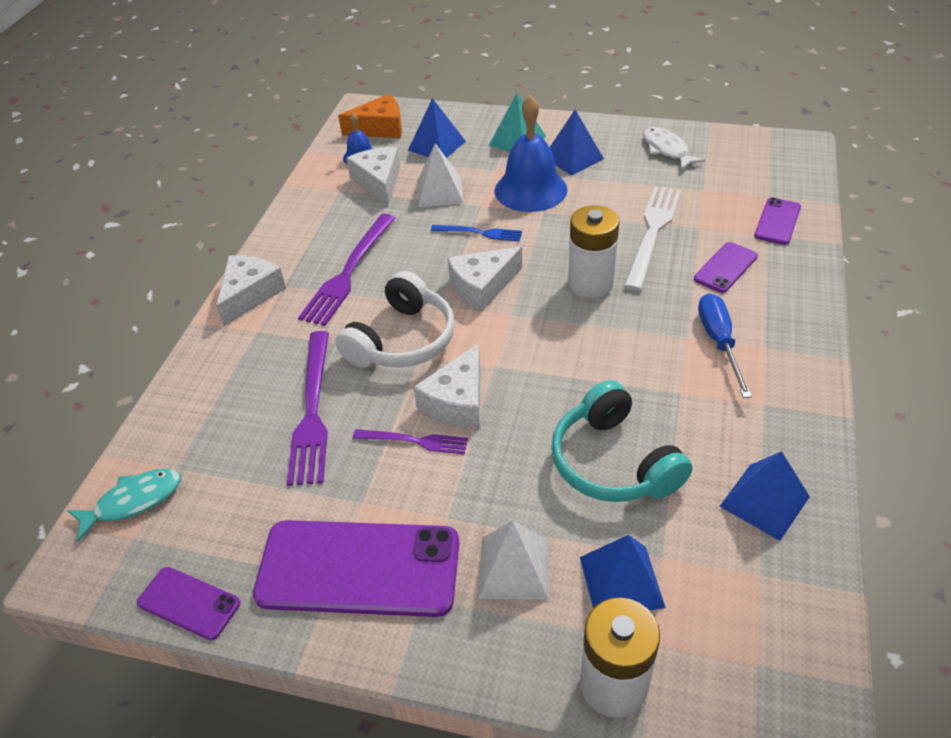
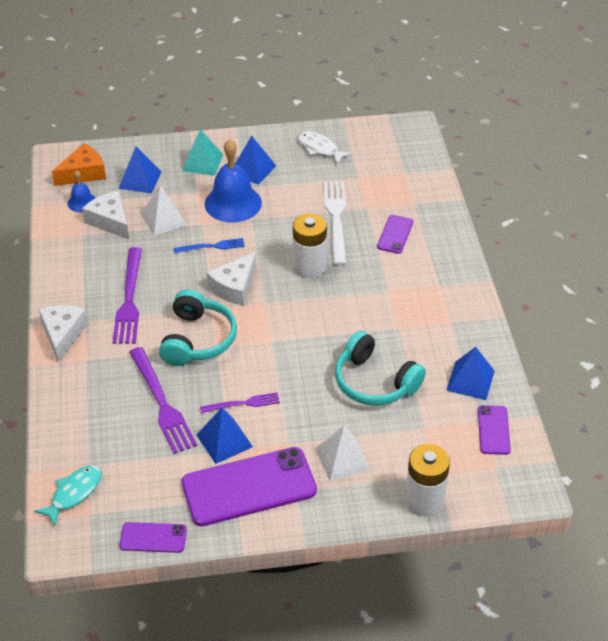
camera: 25 degrees left, 0 degrees up
(402, 340) = (198, 339): white headphones -> turquoise headphones
(457, 401) = (258, 370): white cheese -> none
(621, 581) = (407, 448): blue pyramid -> blue pyramid (224, 440)
(719, 342) = (410, 288): blue screwdriver -> none
(777, 221) = (417, 191): purple phone -> purple phone (493, 430)

